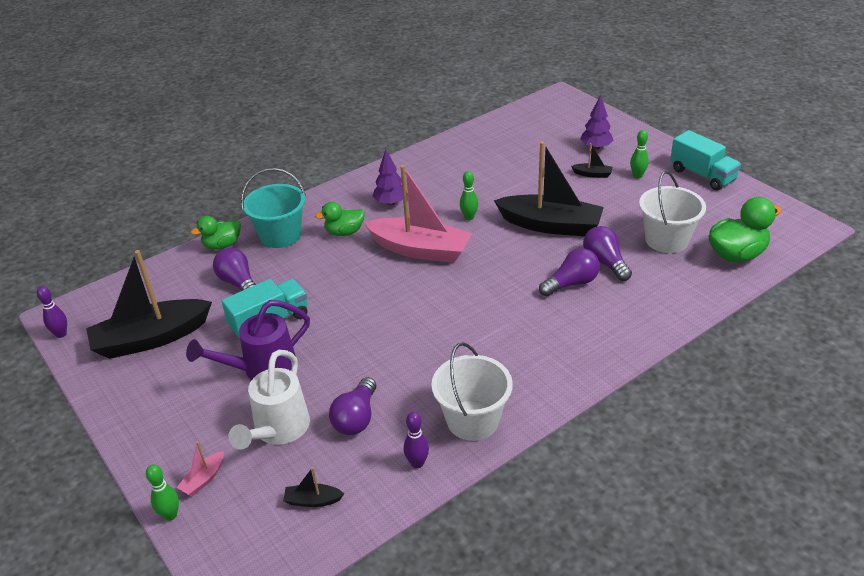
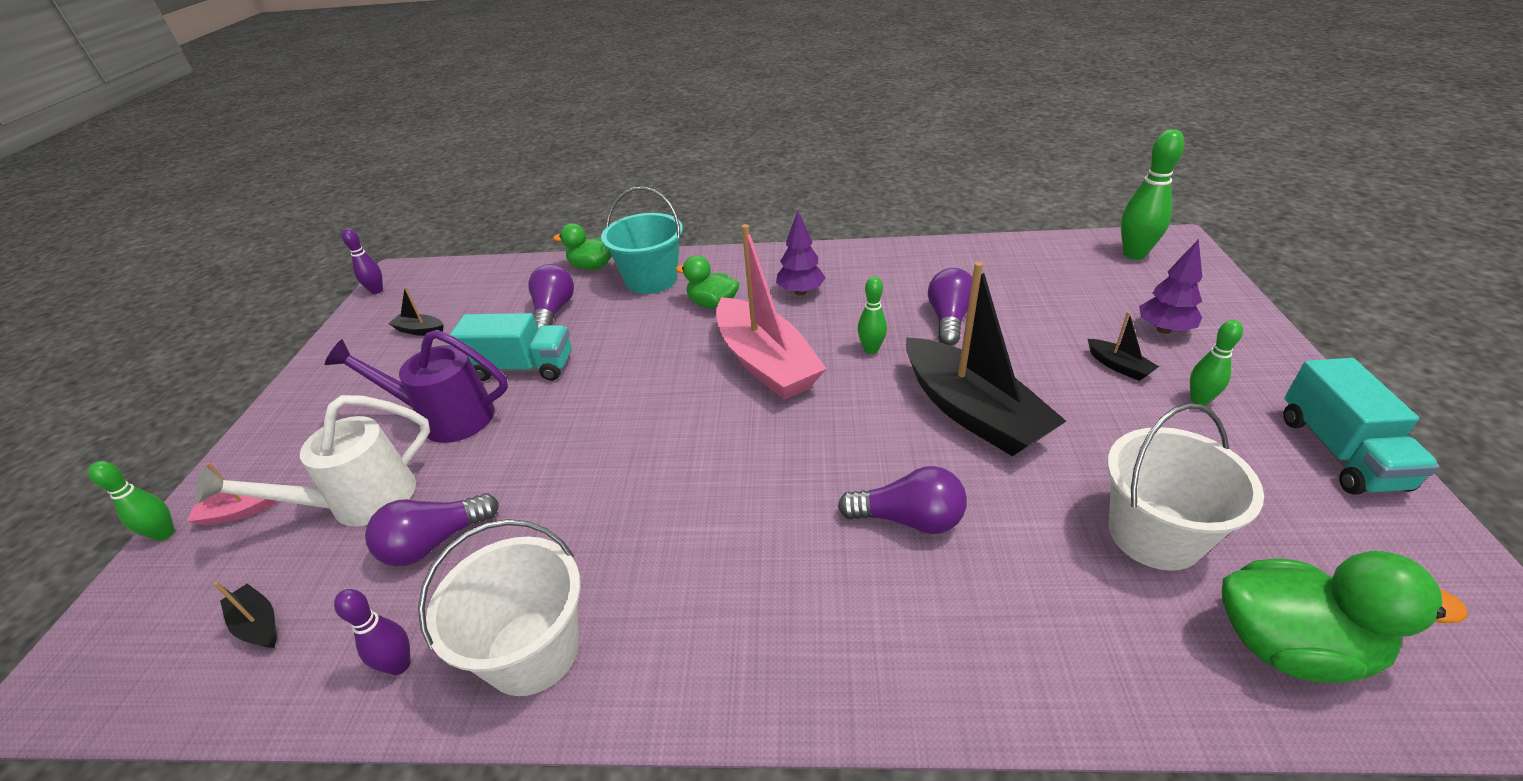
camera: 40 degrees right, 0 degrees up
(151, 338) = (420, 330): black boat -> black boat, size x0.40
(547, 110) = (1134, 254): none -> green bowling pin
(605, 262) = (999, 515): purple light bulb -> purple light bulb (949, 319)

